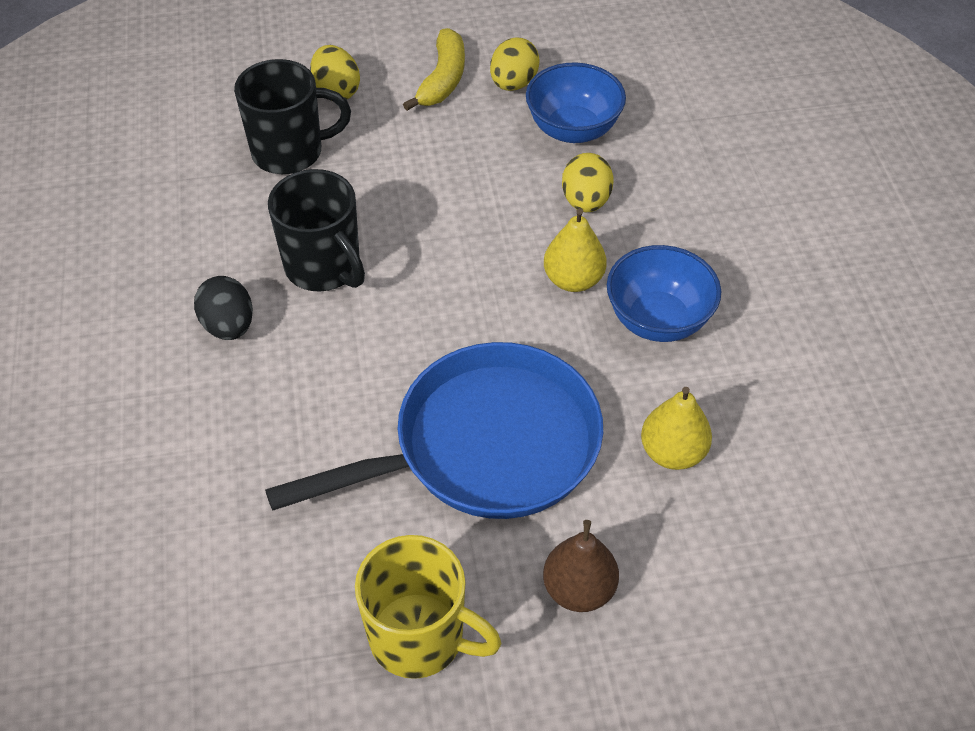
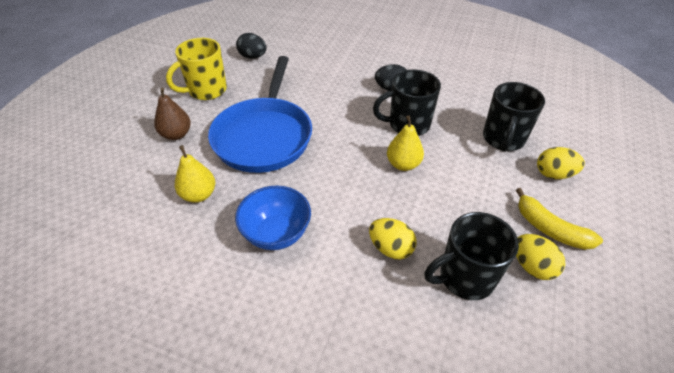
camera: 120 degrees right, 5 degrees down
(238, 632) = (253, 57): none -> black egg
(573, 129) = (465, 277): blue bowl -> black mug
(573, 280) = (333, 211): yellow pear -> yellow pear (403, 164)

